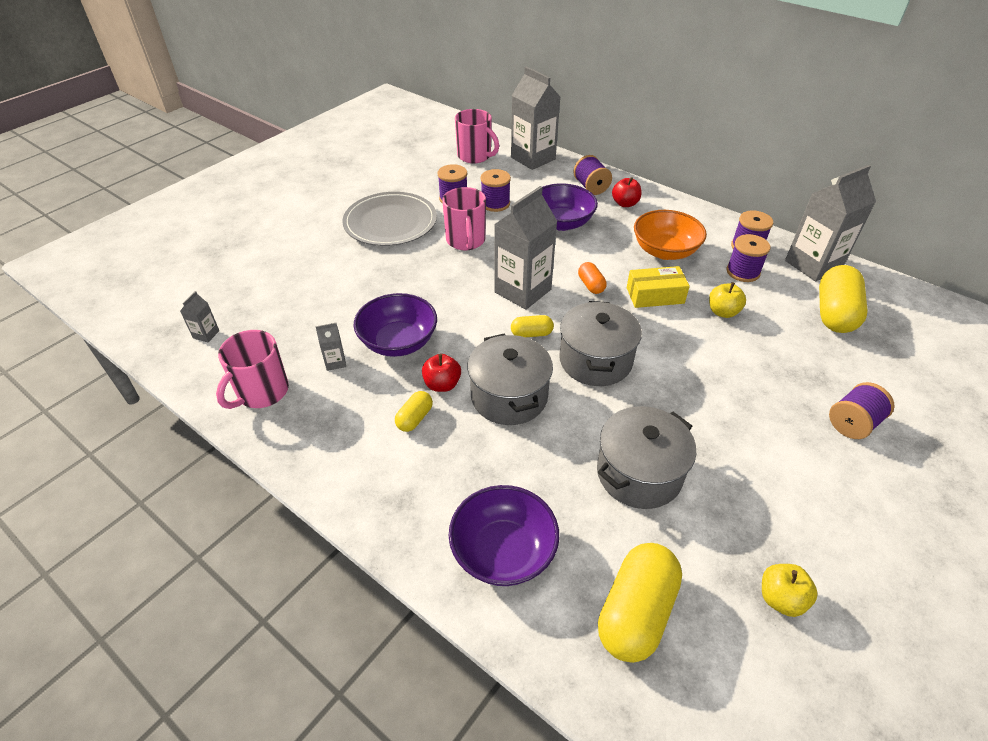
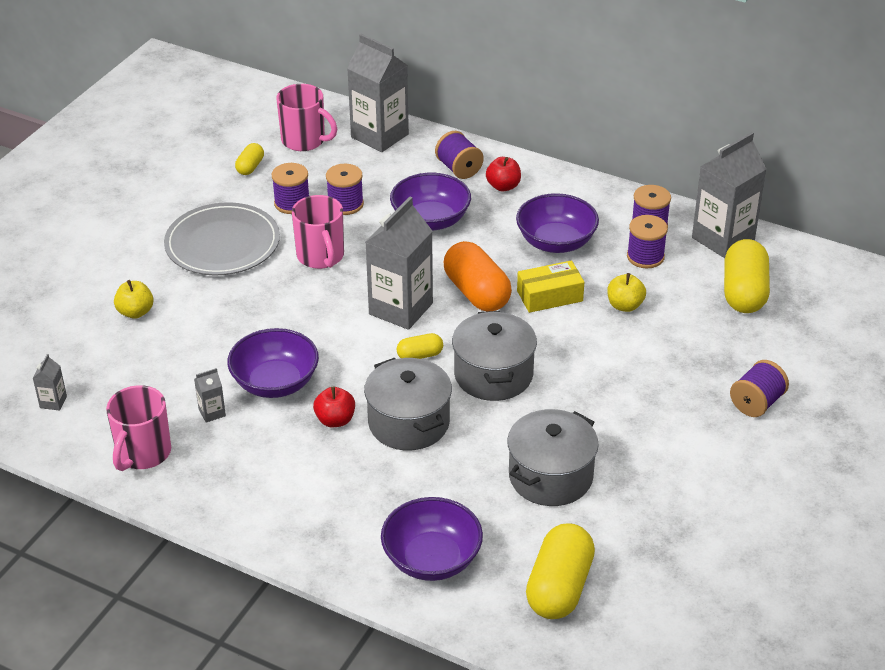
camera: 10 degrees left, 5 degrees down
(414, 418) = (315, 457): yellow capsule -> yellow capsule (250, 167)
(591, 285) = (477, 293): orange capsule -> orange capsule, size x1.99
(664, 251) = (556, 242): orange bowl -> purple bowl
(780, 598) = (685, 559): yellow apple -> yellow apple (135, 312)

